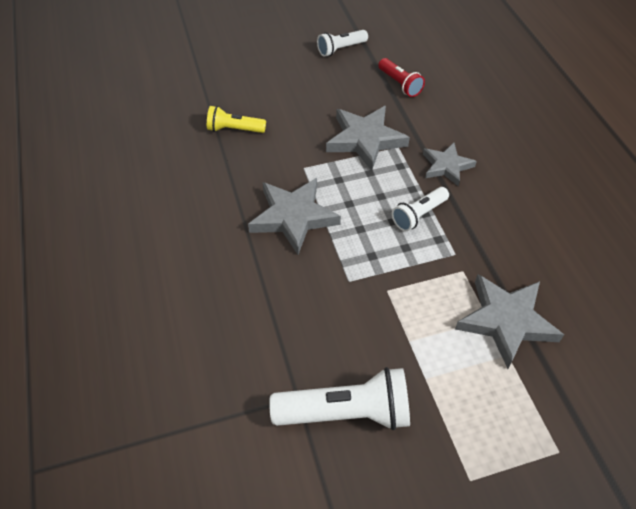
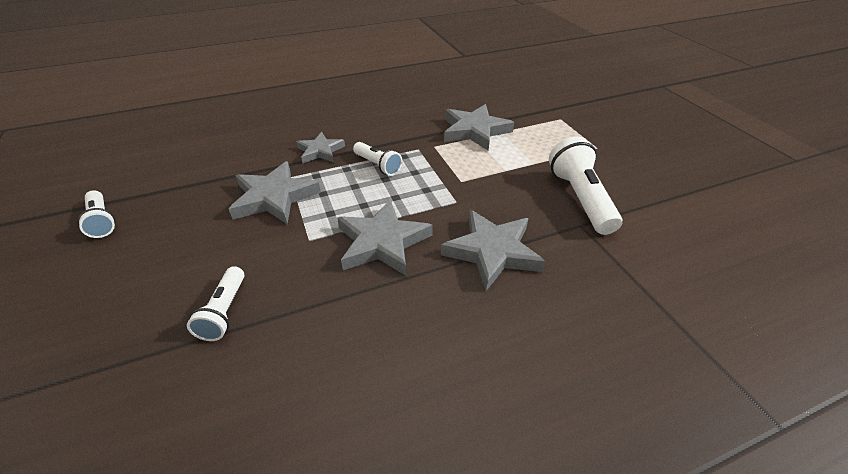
camera: 95 degrees left, 10 degrees down
(234, 129) = (224, 312): yellow flashlight -> white flashlight
(268, 301) = (492, 251): none -> grey star
(400, 84) = (193, 176): red flashlight -> none

